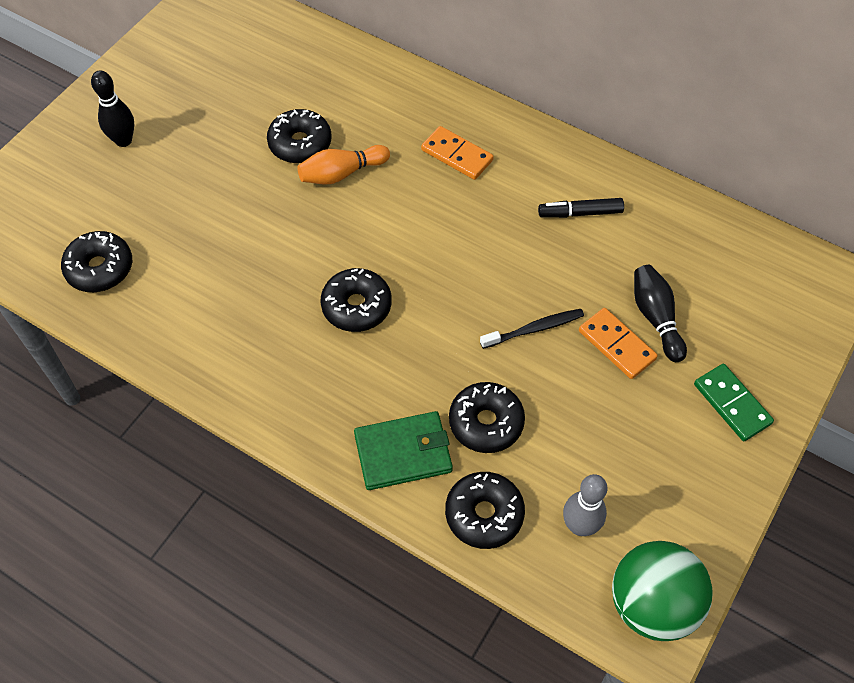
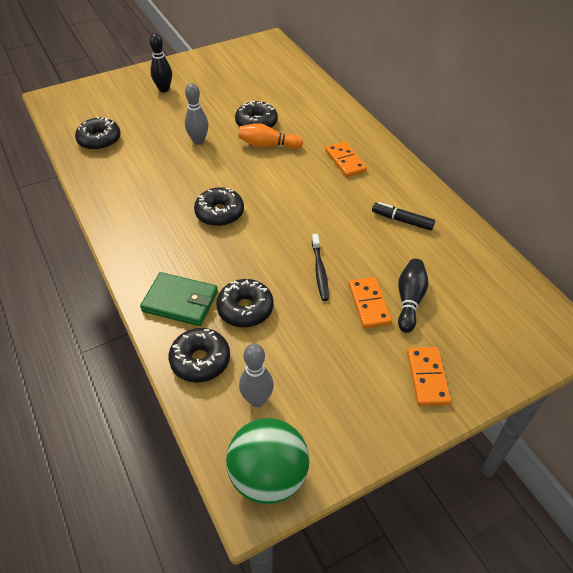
camera: 30 degrees right, 10 degrees down
(243, 207) = (198, 141): none -> grey bowling pin
(534, 329) = (320, 271): black toothbrush -> black toothbrush turned 75 degrees clockwise
(732, 404) = (427, 377): green domino -> orange domino

